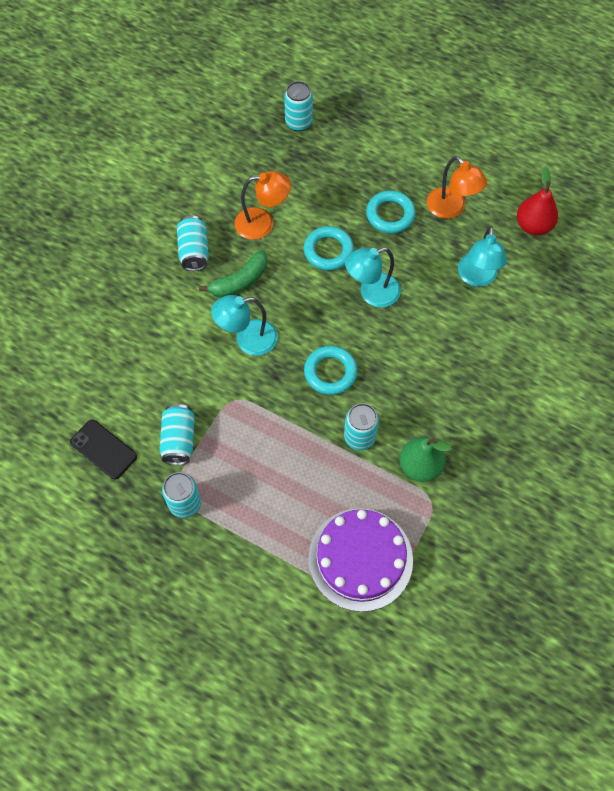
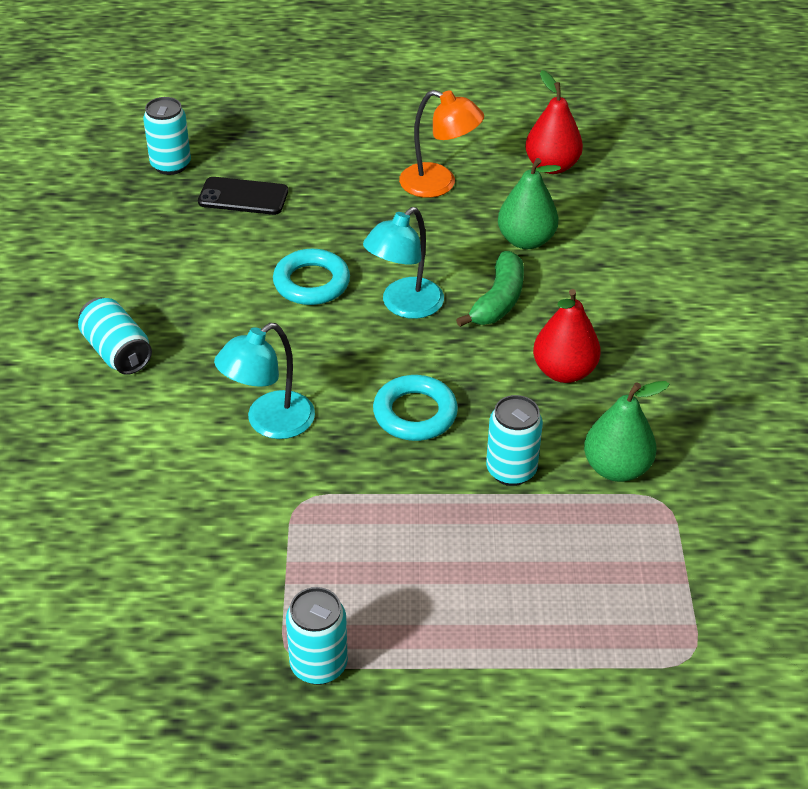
camera: 30 degrees left, 20 degrees down
(103, 449) = (138, 652): black phone -> black phone (243, 197)
(179, 440) = (252, 587): turquoise can -> none
(240, 281) = (210, 361): green banana -> green banana (498, 301)
(263, 223) = (197, 285): orange lamp -> none
(360, 559) = (624, 613): purple cake -> none
(390, 215) = (365, 216): turquoise ring -> none
(435, 385) = (564, 371): none -> red pear
(477, 278) = (526, 240): turquoise lamp -> green pear

